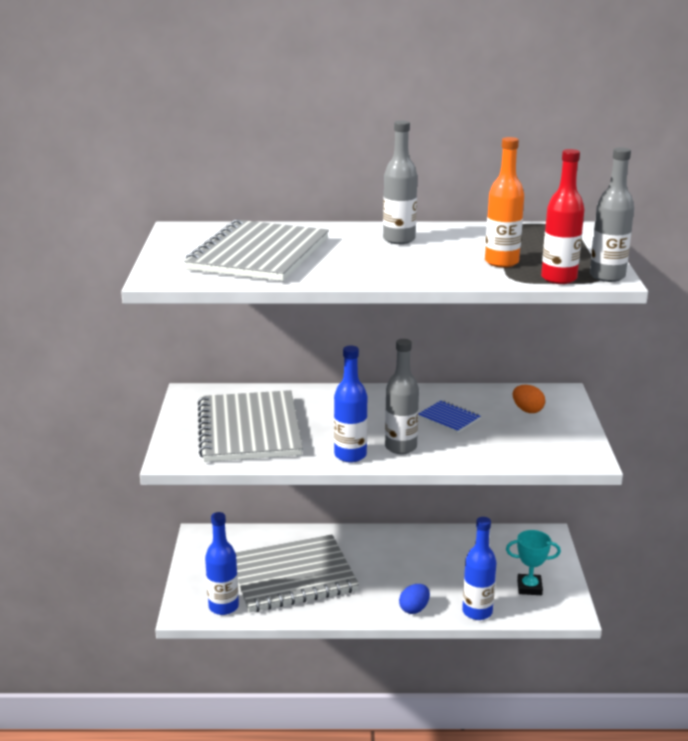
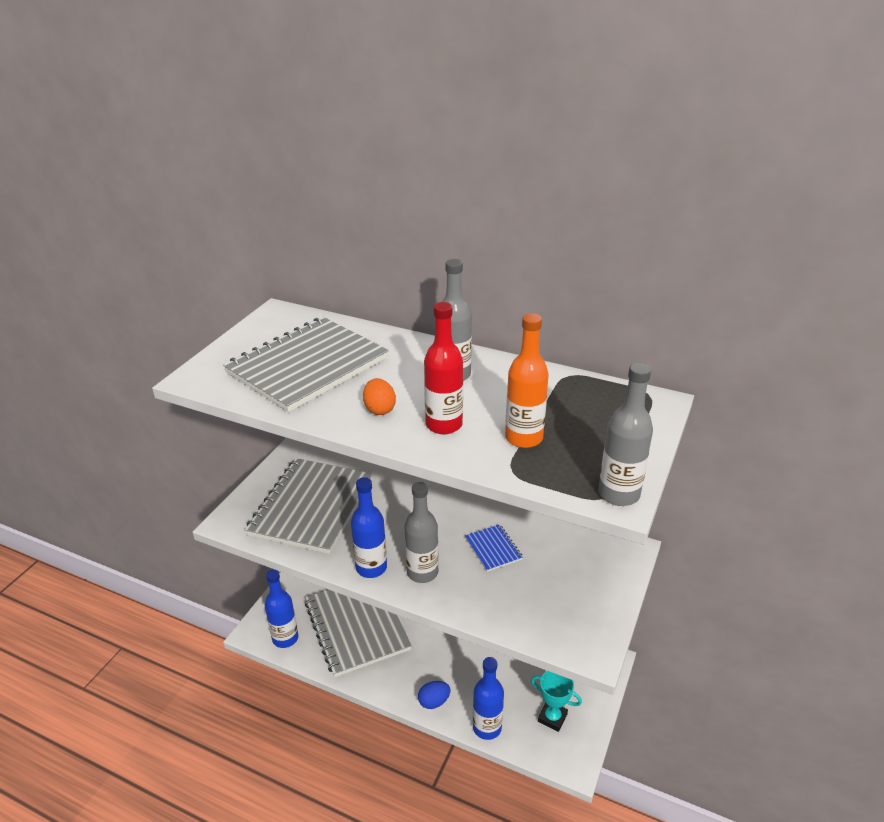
camera: 25 degrees right, 10 degrees up
(292, 576) = (357, 625): grey notebook -> grey notebook turned 60 degrees clockwise
(527, 410) = (577, 562): orange egg -> orange egg (379, 409)
(559, 278) = (561, 483): red bottle -> red bottle (444, 425)

